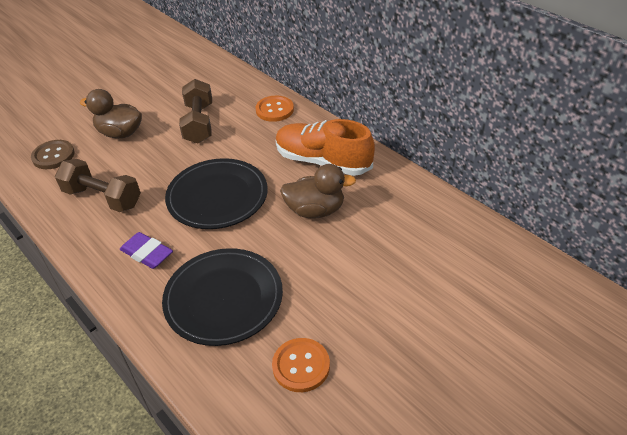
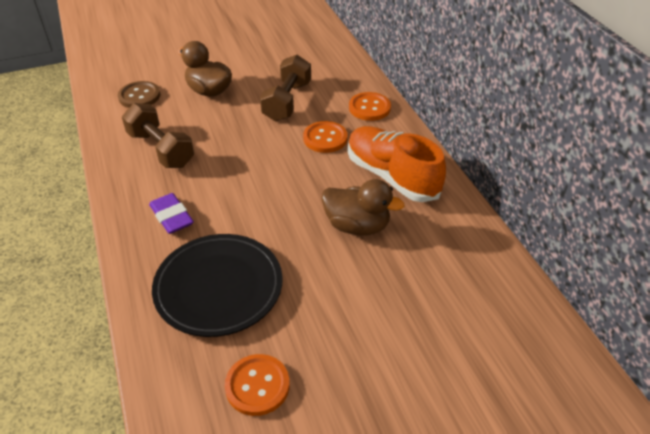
camera: 20 degrees right, 0 degrees up
(217, 197) = (266, 181): black plate -> none
(250, 146) = (325, 138): none -> orange button

